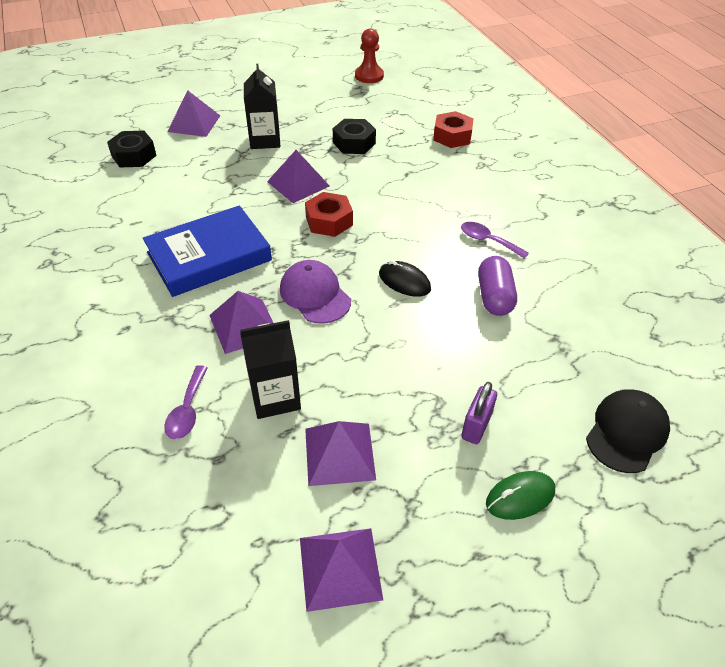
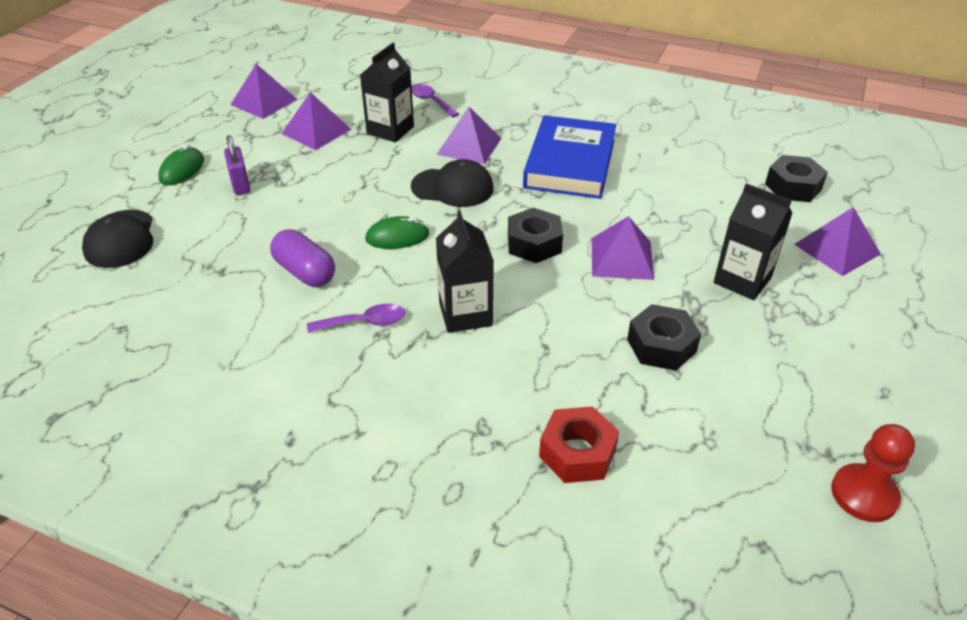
camera: 135 degrees right, 5 degrees down
(315, 295) = (452, 188): purple cap -> black cap
(329, 221) = (534, 243): red nut -> black nut
(404, 282) = (397, 237): black mouse -> green mouse
(425, 210) = (465, 314): none -> black carton

